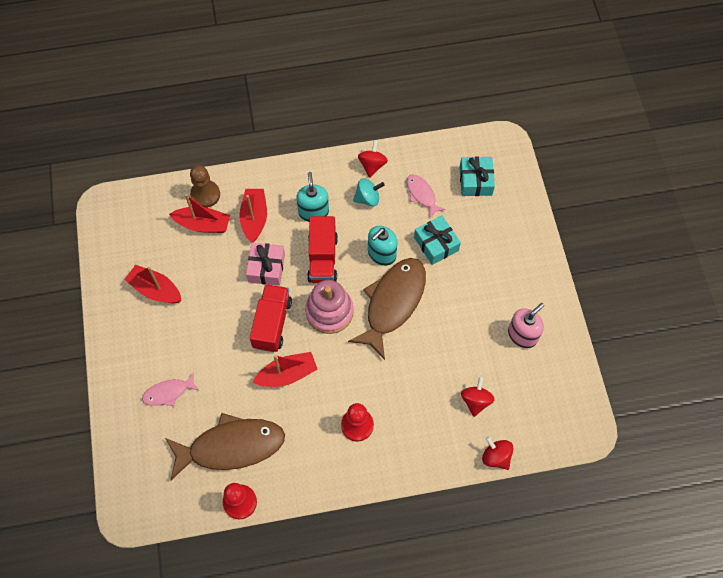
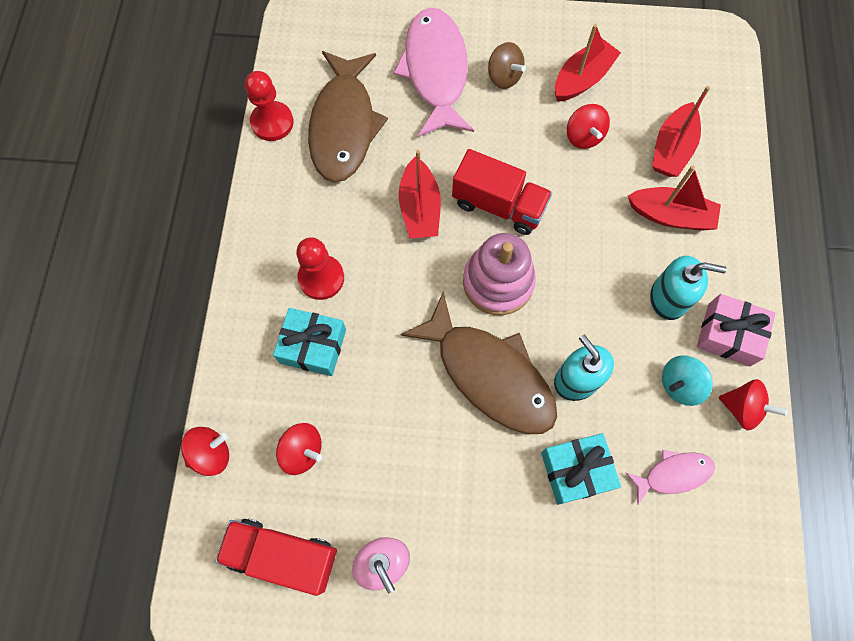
camera: 105 degrees right, 5 degrees up
(164, 343) = (504, 77): none -> brown spinning top
(168, 392) = (435, 71): pink fish -> pink fish, size x2.04
(205, 195) = (721, 160): brown pawn -> none
(205, 280) = (583, 136): none -> red spinning top
(266, 268) = (586, 215): pink gift -> pink gift (729, 334)
(322, 258) = (586, 293): red truck -> red truck (283, 555)
(368, 198) = (679, 385): turquoise spinning top -> turquoise spinning top turned 60 degrees clockwise
(475, 181) = (686, 578): turquoise gift -> turquoise gift (313, 346)

